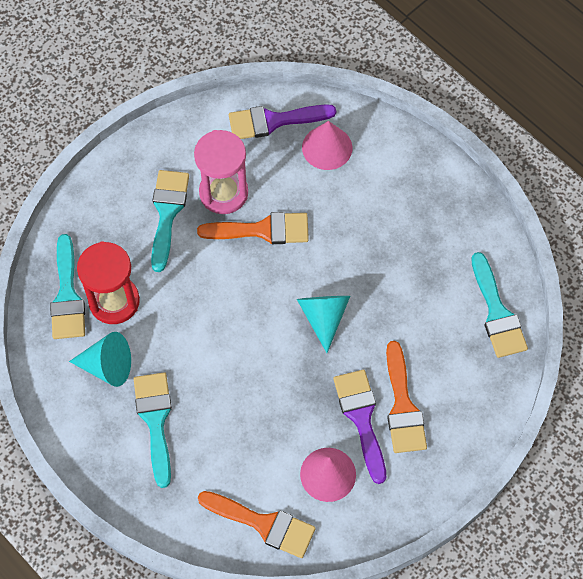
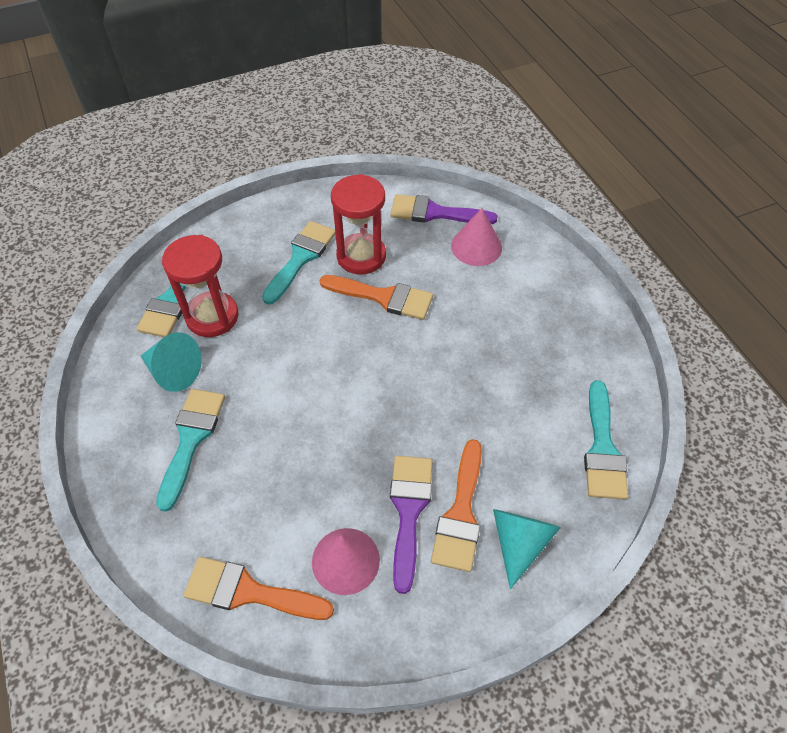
camera: 20 degrees right, 10 degrees down
(223, 193) = (361, 256): pink hourglass -> red hourglass
(264, 524) = (248, 592): orange brush -> orange brush turned 150 degrees clockwise
(323, 317) = (410, 394): turquoise cone -> turquoise cone (519, 542)

